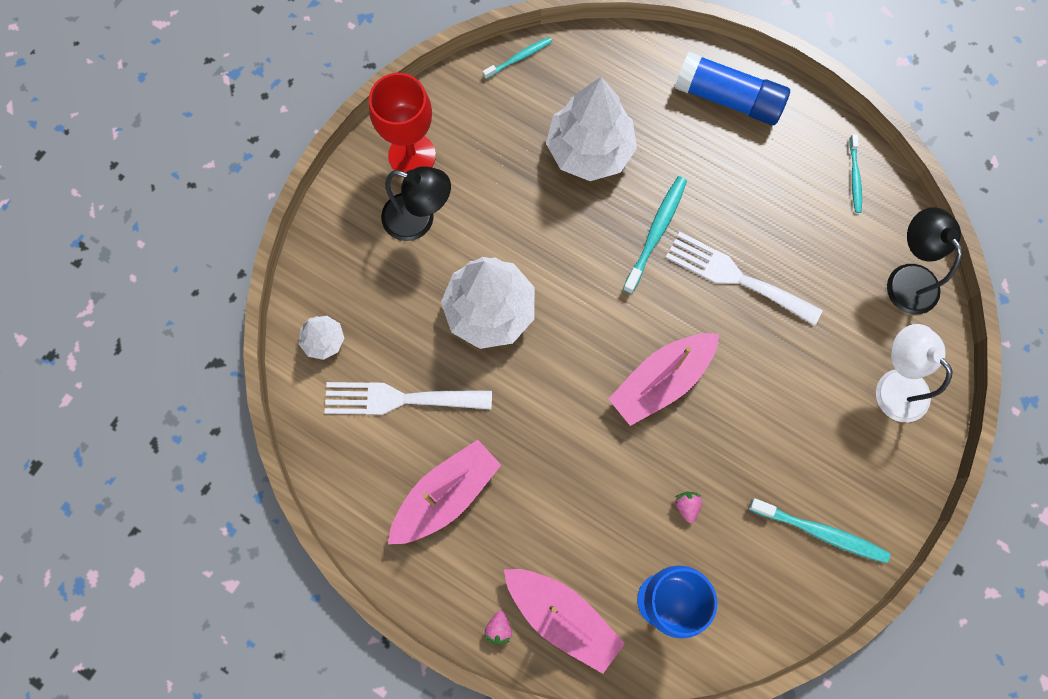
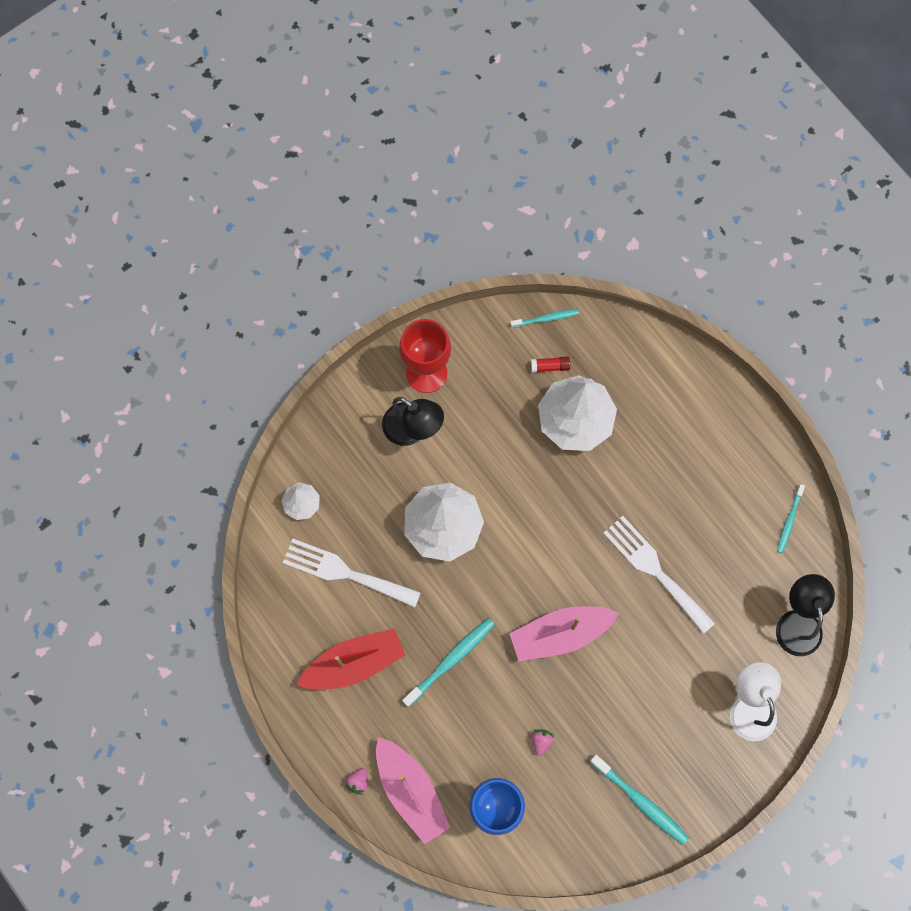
camera: 20 degrees right, 0 degrees up
(446, 495) = (354, 663): pink boat -> red boat
(542, 105) = (550, 366): none -> red glue stick
(656, 232) = (603, 509): turquoise toothbrush -> turquoise toothbrush (451, 660)
(728, 98) = (709, 415): blue glue stick -> none

